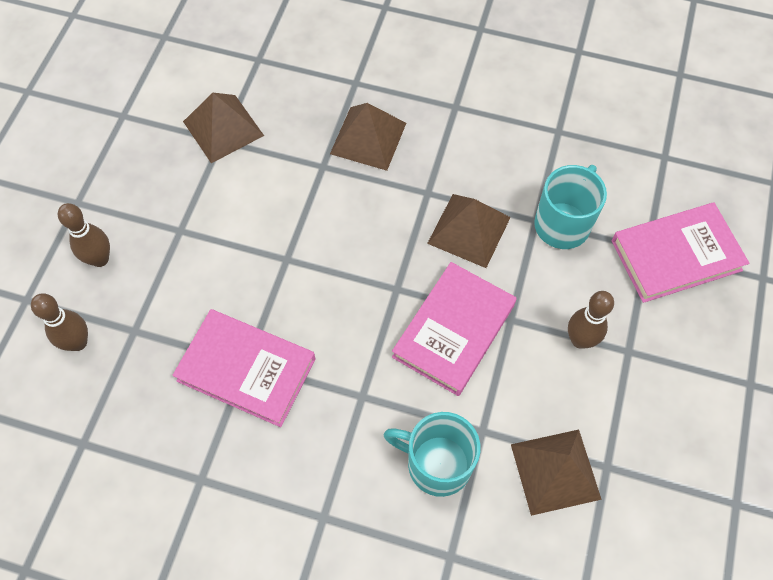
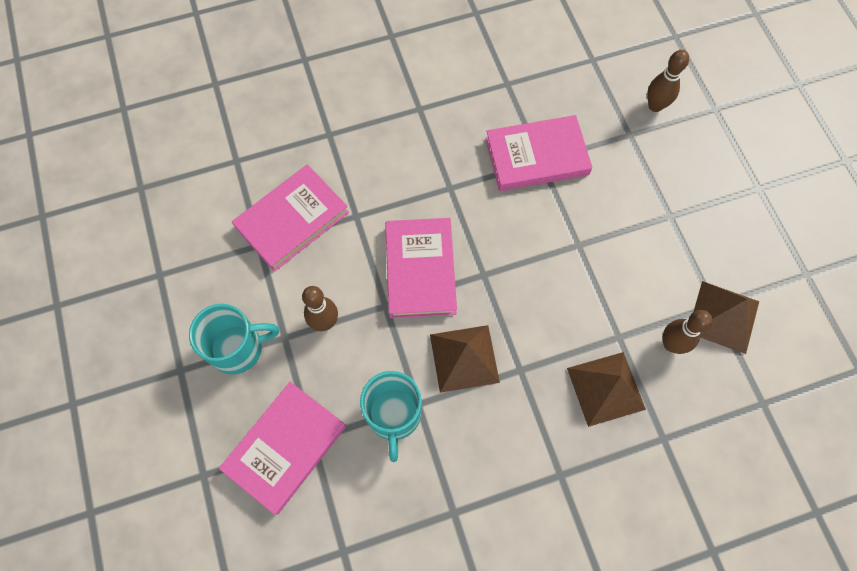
camera: 145 degrees right, 5 degrees up
(100, 259) = (700, 161): brown bowling pin -> brown bowling pin (671, 344)
(437, 463) = (372, 178): turquoise mug -> turquoise mug (238, 348)
(555, 471) = (292, 220): brown pyramid -> pink book

